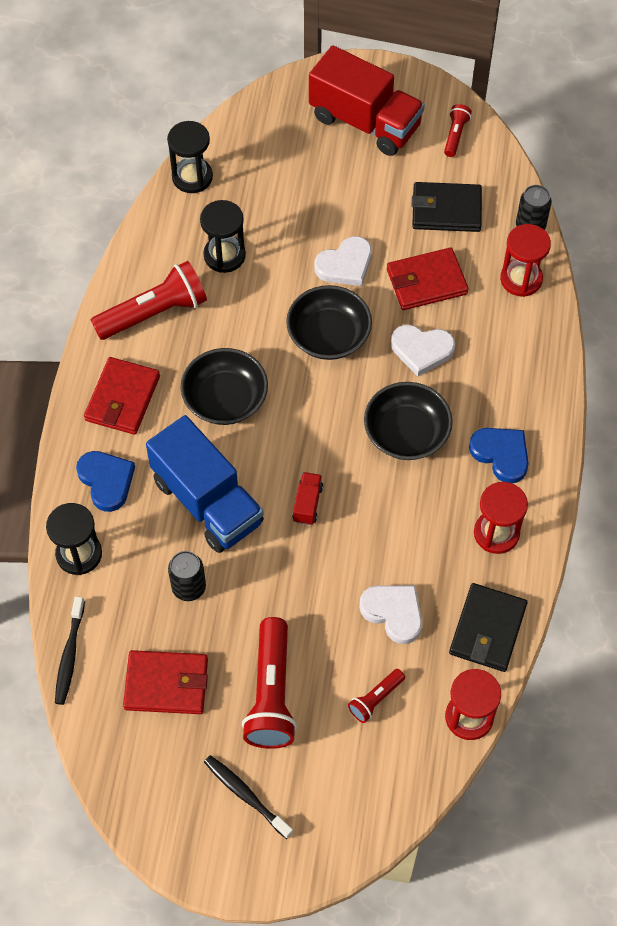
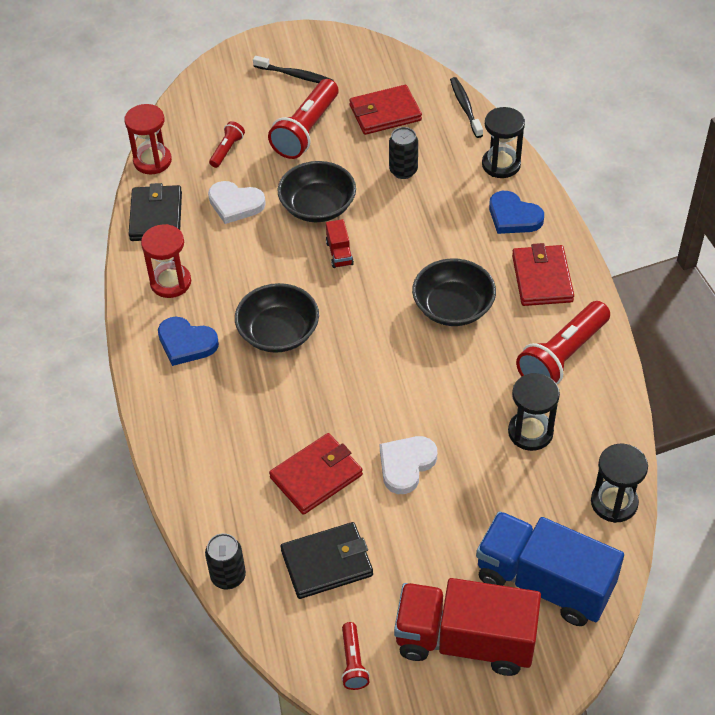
camera: 160 degrees right, 10 degrees down
(207, 501) = (423, 228): blue truck -> blue truck (544, 582)
(271, 694) = (306, 130): red flashlight -> red flashlight turned 135 degrees counterclockwise
(328, 336) = (388, 391): black bowl -> black bowl (318, 206)
(421, 350) = (294, 408): white heart -> none
(521, 279) = (219, 513): red hourglass -> none

